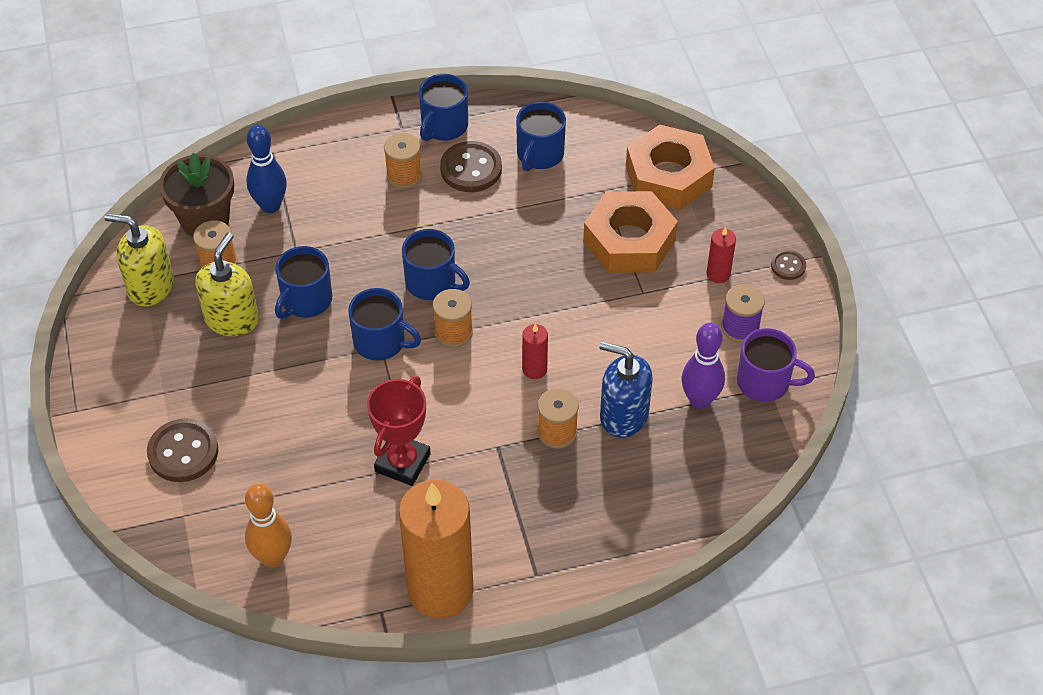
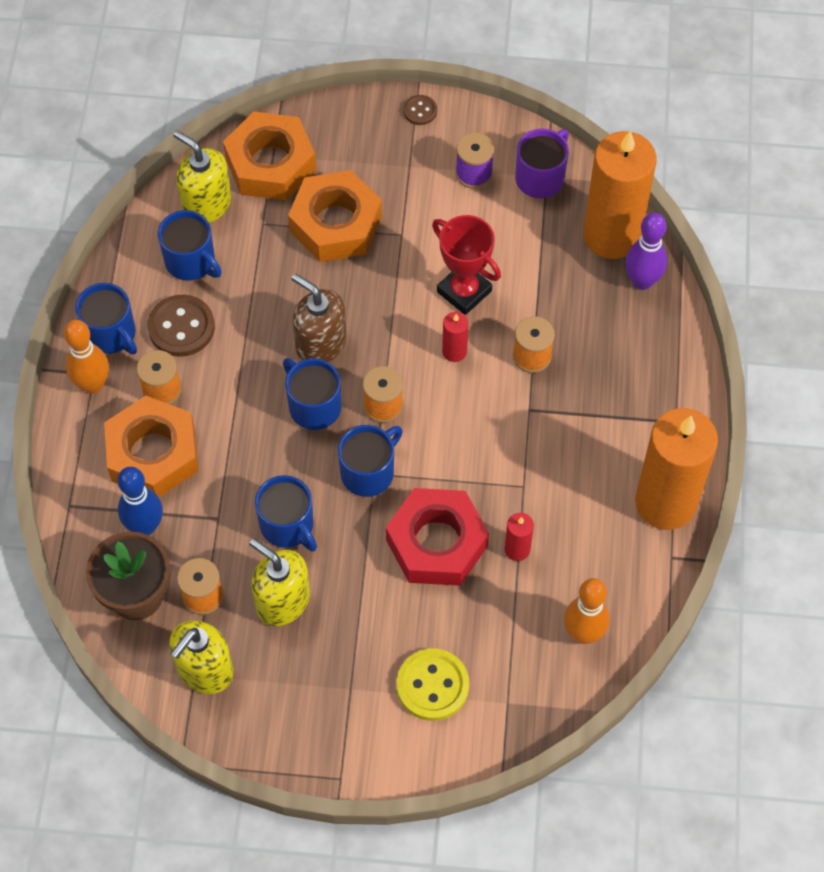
camera: 70 degrees left, 10 degrees up
(183, 452) = (432, 685): brown button -> yellow button
(327, 414) = (436, 543): none -> red nut
(340, 189) = (153, 453): none -> orange nut
(390, 130) = (93, 384): none -> orange bowling pin
(402, 463) = (518, 494): red trophy -> red trophy (464, 291)
(432, 283) = (314, 406): blue mug -> blue mug turned 90 degrees counterclockwise
(498, 268) = (320, 343): none -> brown soap dispenser
(603, 146) = (206, 204): none -> yellow soap dispenser
(623, 415) = (534, 298): blue soap dispenser -> none
(700, 400) = (540, 233): purple bowling pin -> purple bowling pin (642, 281)
(718, 274) = (406, 167): red candle -> red candle (517, 549)
(728, 460) = (611, 235): none -> orange candle

